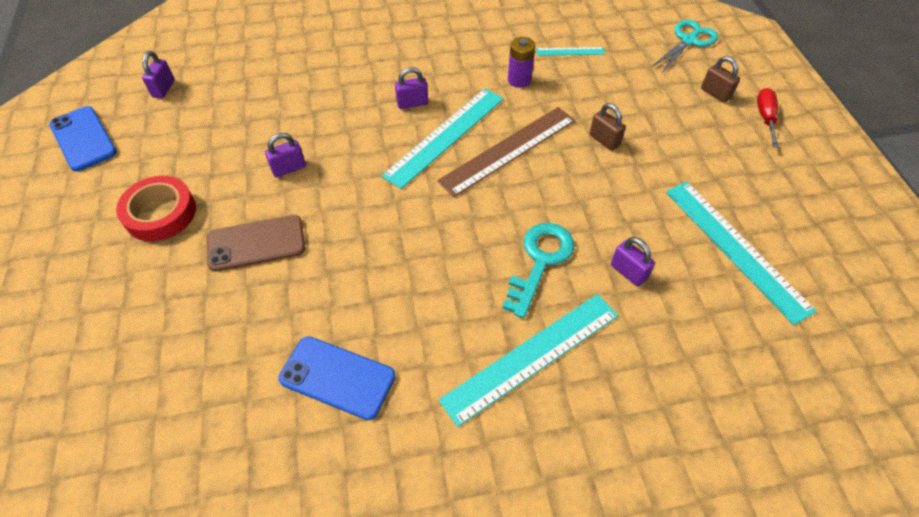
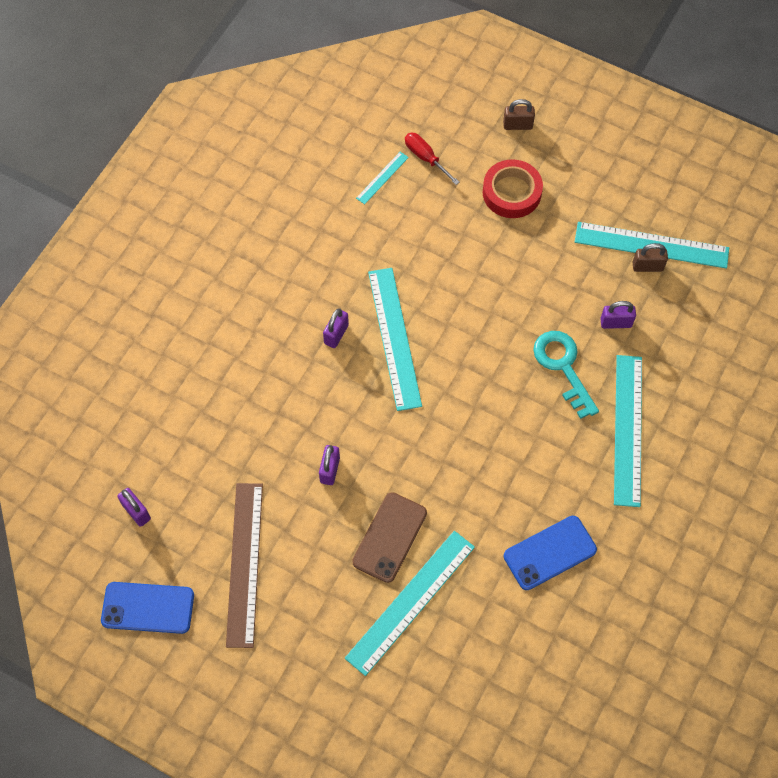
camera: 50 degrees left, 10 degrees up
(160, 213) = (297, 589): red tape -> red tape (511, 192)
(201, 297) = (410, 601): none -> turquoise ruler
(508, 150) = (448, 307): brown ruler -> brown ruler (244, 563)
(519, 80) = (380, 240): purple battery -> none
(604, 140) = (495, 237): brown padlock -> brown padlock (647, 266)
(688, 41) = (449, 88): turquoise scissors -> none
(765, 117) = (567, 118): red screwdriver -> red screwdriver (425, 158)

